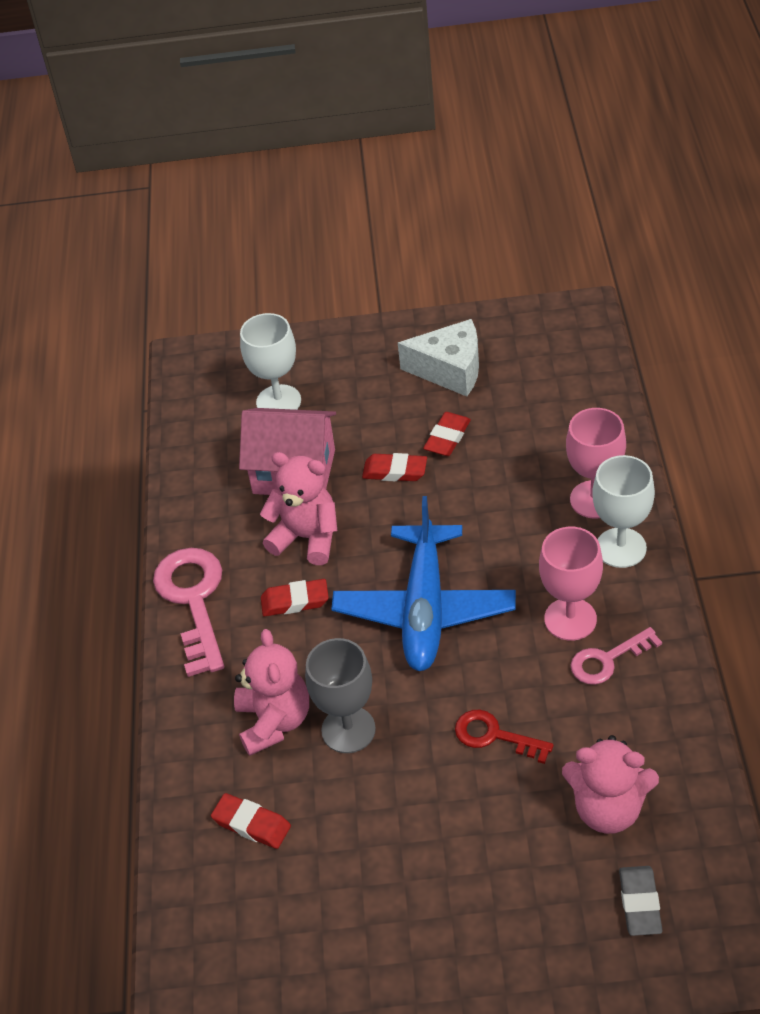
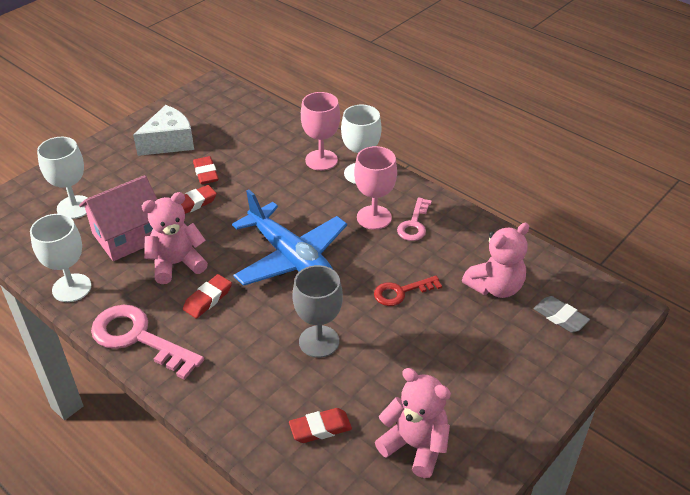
camera: 50 degrees left, 5 degrees down
(190, 501) = (71, 288): none -> white goblet
(274, 721) = (269, 366): pink teddy bear -> pink teddy bear (415, 446)

